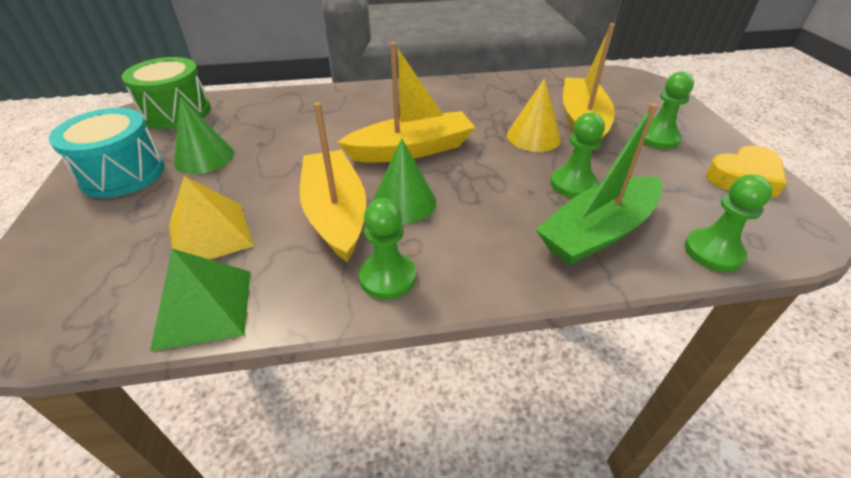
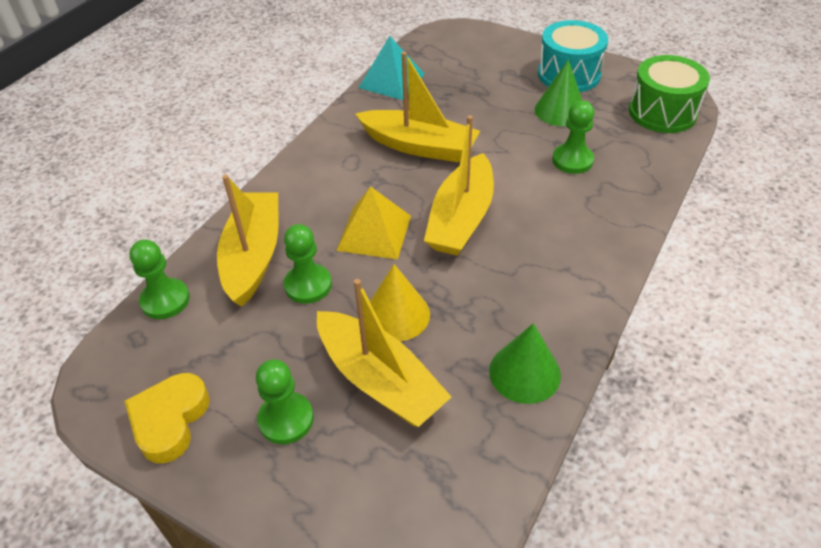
camera: 130 degrees right, 5 degrees up
(204, 308) = (391, 80): green pyramid -> turquoise pyramid
(210, 235) = (453, 94): yellow pyramid -> yellow pyramid (374, 232)
(388, 277) = (337, 143): green pawn -> green pawn (572, 160)
(404, 202) = (396, 181): green cone -> green cone (524, 372)
(598, 232) = (253, 256): green boat -> yellow boat

